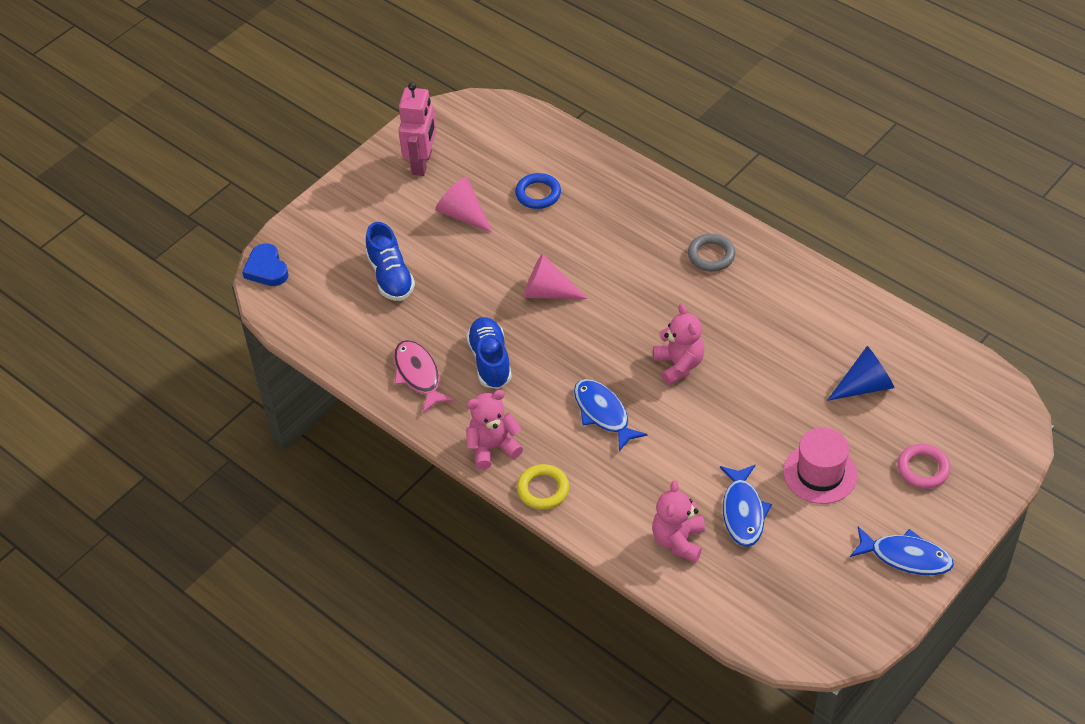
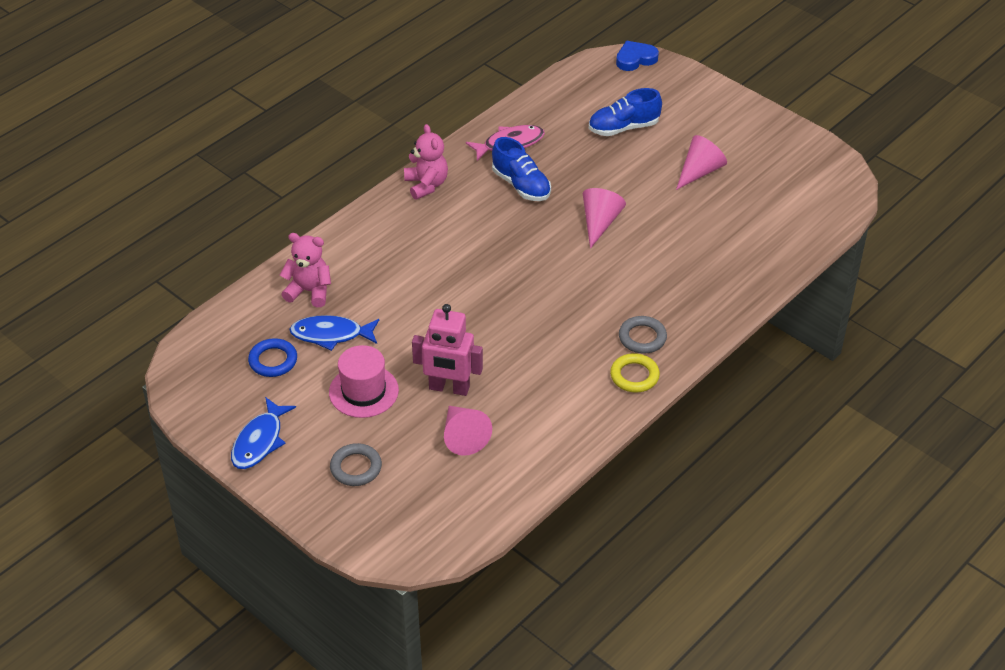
camera: 90 degrees right, 5 degrees down
(422, 163) = (766, 147): pink robot -> pink robot (449, 388)
(490, 361) = (521, 185): blue shoe -> blue shoe turned 60 degrees clockwise
(538, 194) = (727, 221): blue ring -> blue ring (273, 361)
(543, 489) = (378, 213): yellow ring -> yellow ring (634, 376)
(603, 413) = (453, 252): blue fish -> none
(679, 365) = (504, 305): pink teddy bear -> none
(864, 386) = (463, 436): blue cone -> pink cone
(923, 469) = (356, 468): pink ring -> grey ring

